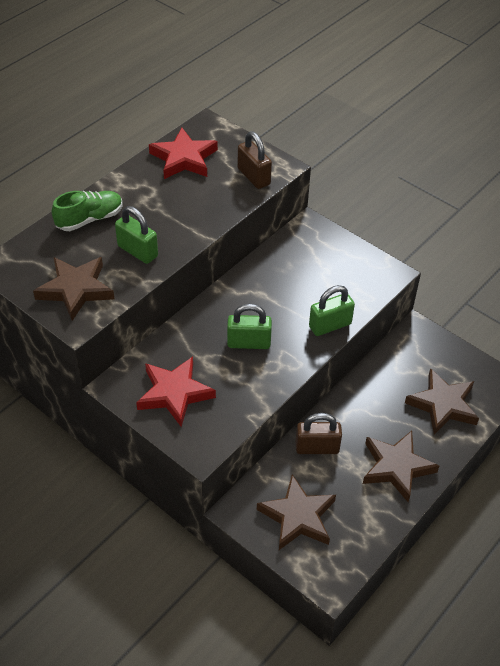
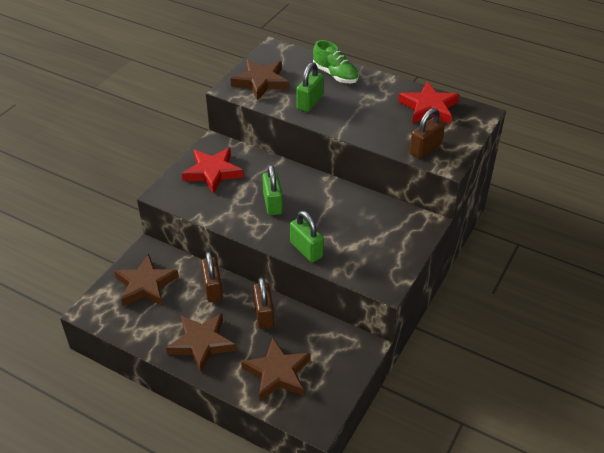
camera: 80 degrees right, 5 degrees down
(363, 405) = (264, 315): none -> brown padlock

